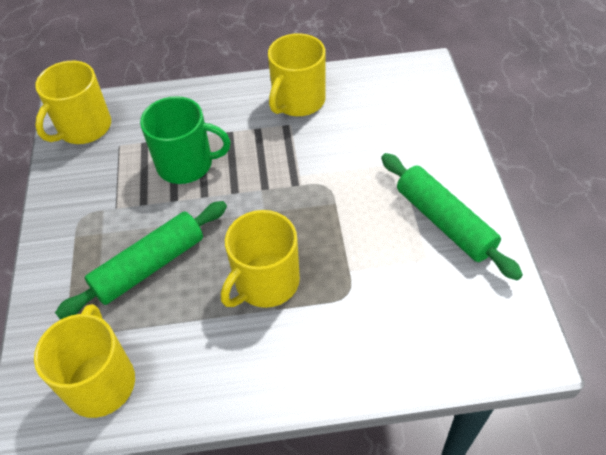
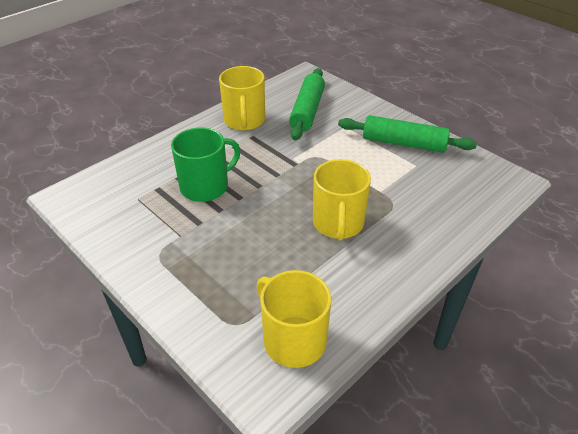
camera: 40 degrees left, 10 degrees down
(83, 128) = (93, 201): yellow mug -> none
(149, 266) = (248, 255): green rolling pin -> green rolling pin (307, 111)

